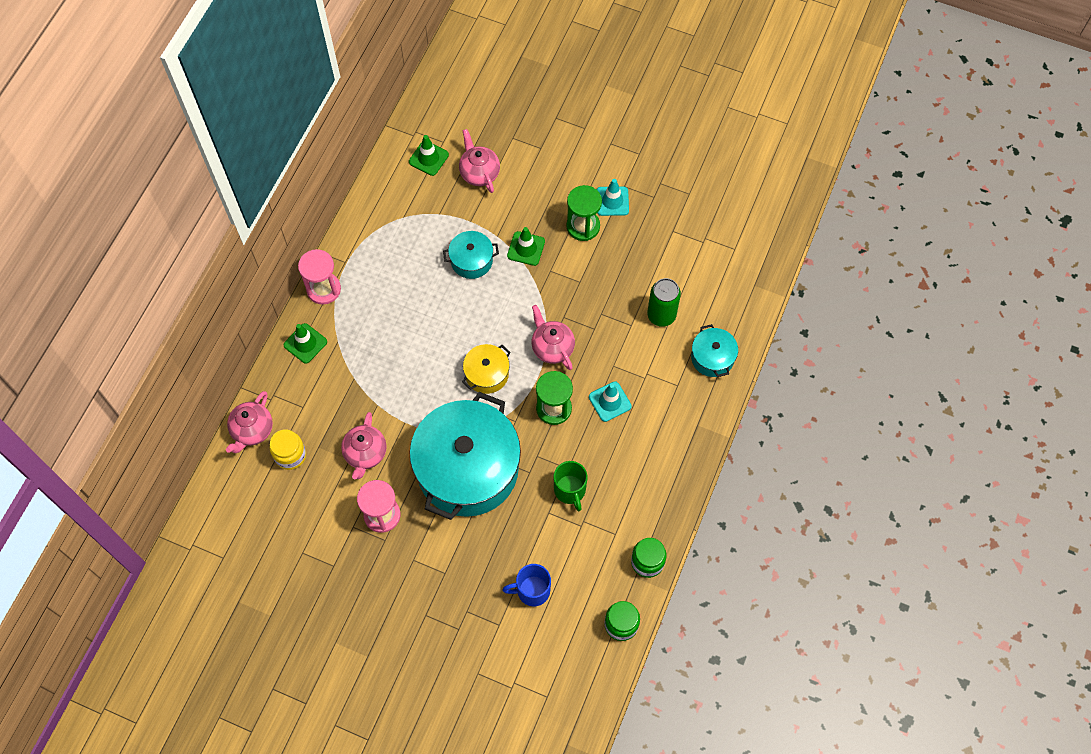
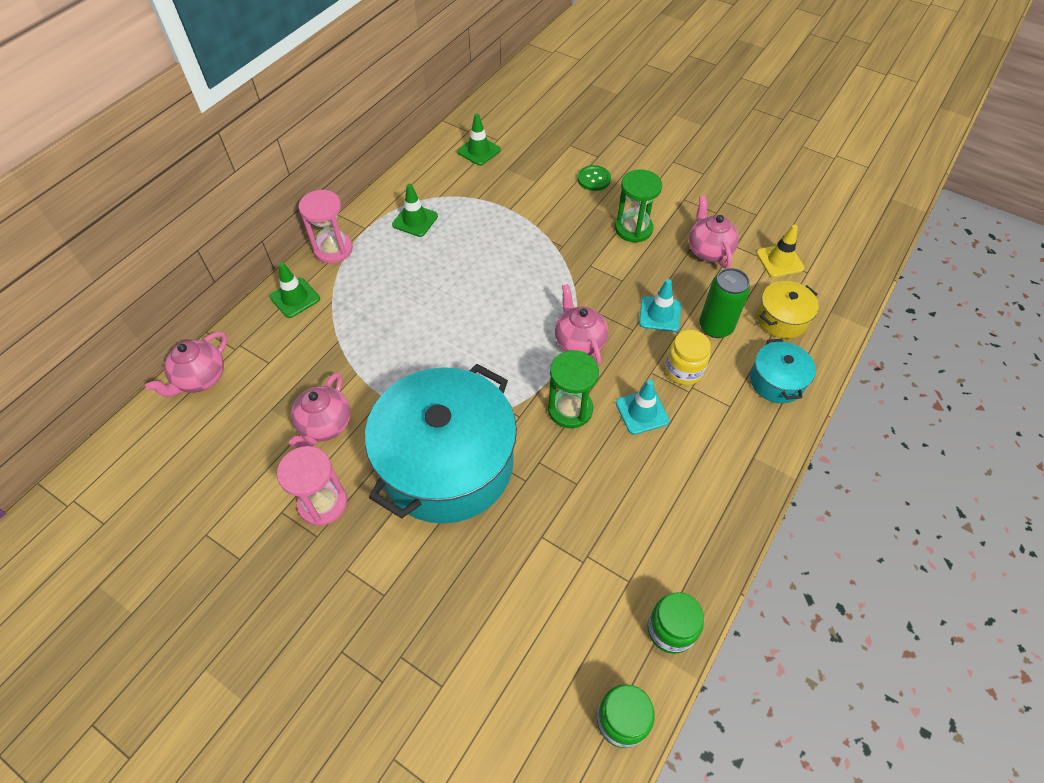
camera: 10 degrees right, 10 degrees down
(290, 455) = (234, 413): yellow jar -> yellow jar (683, 370)
(471, 260) = (503, 244): turquoise pot -> none
(479, 173) = (529, 169): pink teapot -> pink teapot (708, 251)
(487, 374) = (495, 359): yellow pot -> yellow pot (781, 319)
(526, 248) = (566, 241): green traffic cone -> green traffic cone (415, 220)
(532, 591) = (499, 643): blue mug -> none
(540, 176) = (594, 179): none -> green button
(570, 490) = (575, 512): green mug -> none
(612, 201) = (669, 210): turquoise traffic cone -> turquoise traffic cone (660, 314)
(711, 241) = (779, 261): none -> yellow traffic cone

